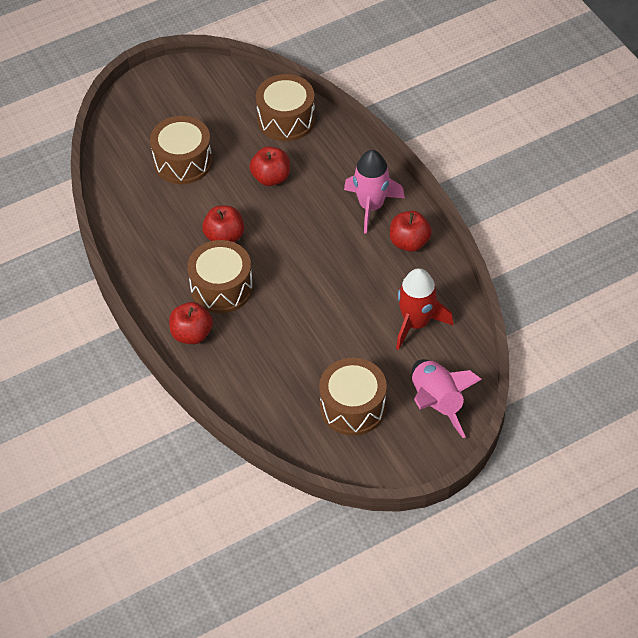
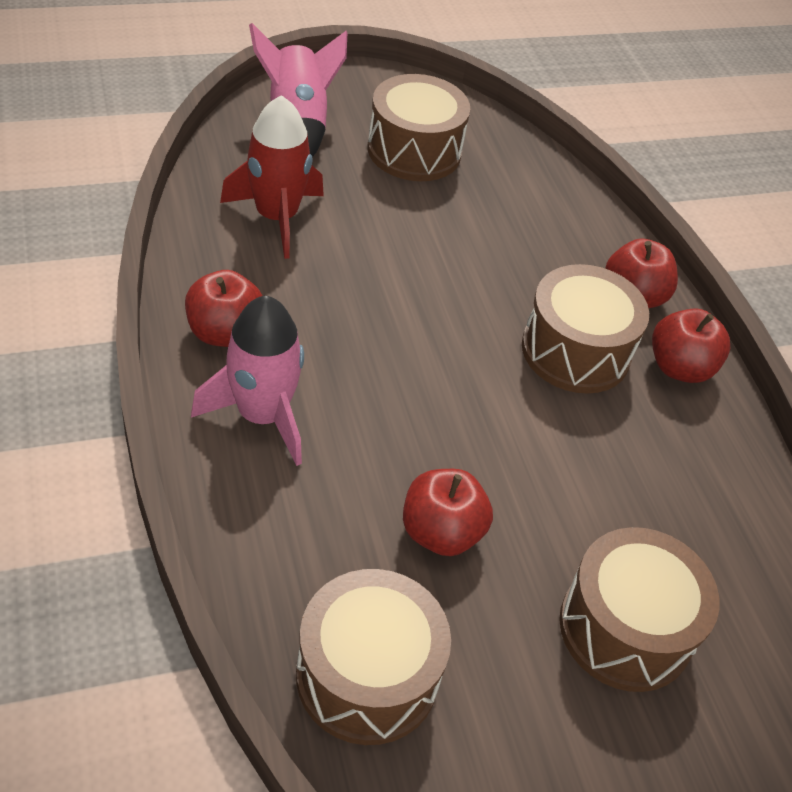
camera: 175 degrees left, 5 degrees down
(224, 236) = (557, 436): red apple -> red apple (679, 367)

